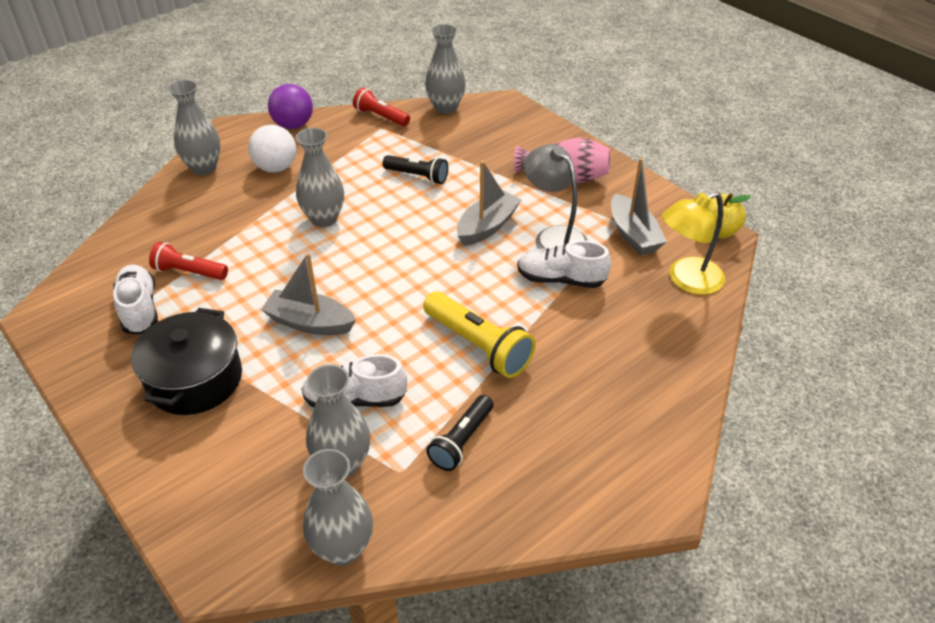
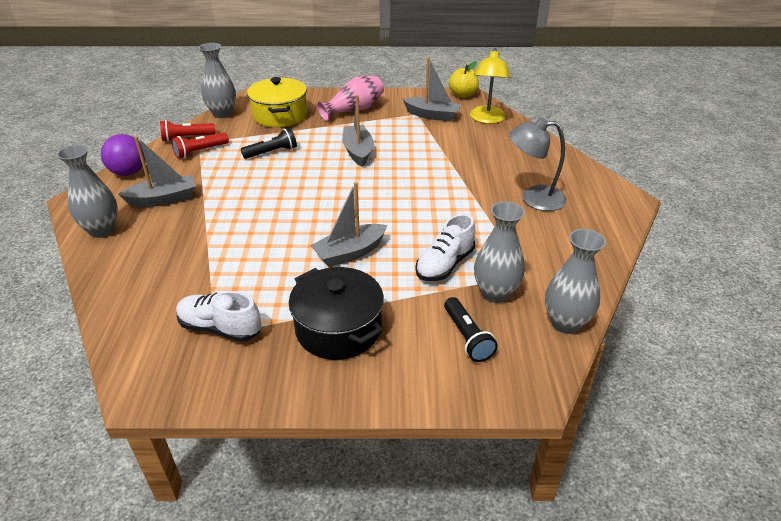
camera: 50 degrees left, 5 degrees down
(189, 272) = (215, 286): red flashlight -> red flashlight (200, 151)
(276, 168) = (163, 199): white ball -> grey boat
(324, 219) = (254, 203): grey vase -> none
(461, 441) = (524, 240): black flashlight -> black flashlight (467, 337)
(478, 346) = (455, 200): yellow flashlight -> none
(488, 139) = (280, 115): none -> yellow pot
(554, 237) = (399, 137): grey lamp -> grey lamp (533, 198)
(561, 279) = (436, 151): white shoe -> none

